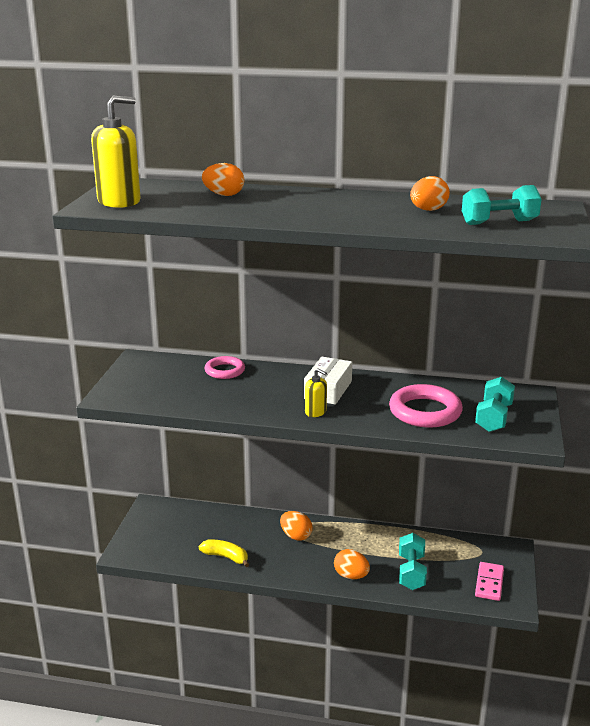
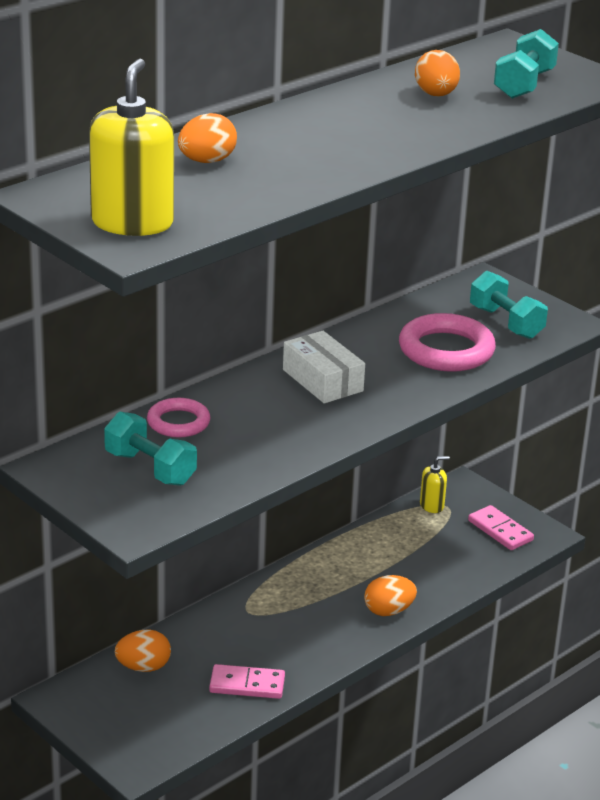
camera: 55 degrees left, 5 degrees up
(226, 557) = (247, 685): yellow banana -> pink domino
(296, 536) = (270, 613): orange egg -> orange egg (143, 667)
(315, 412) = (364, 410): yellow soap dispenser -> yellow soap dispenser (432, 505)
(411, 572) = (428, 568): turquoise dumbbell -> turquoise dumbbell (150, 468)

